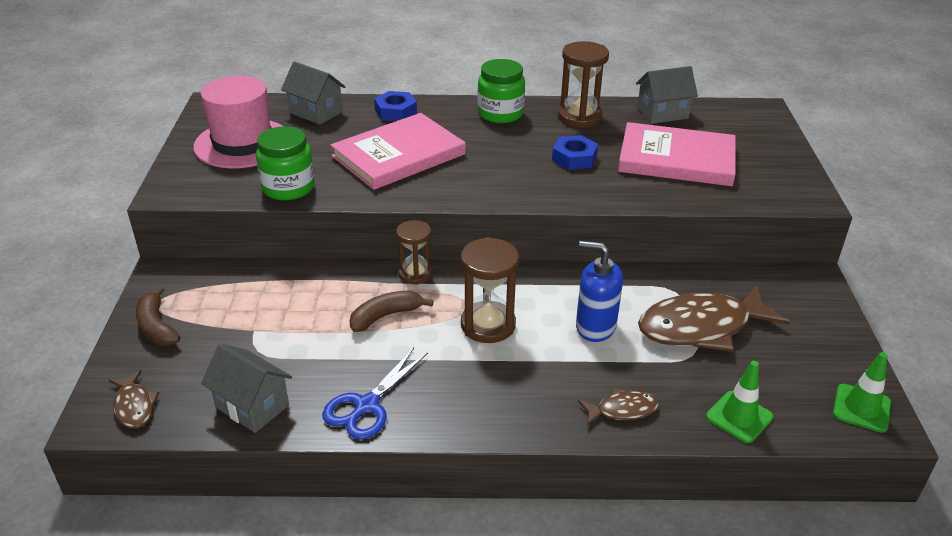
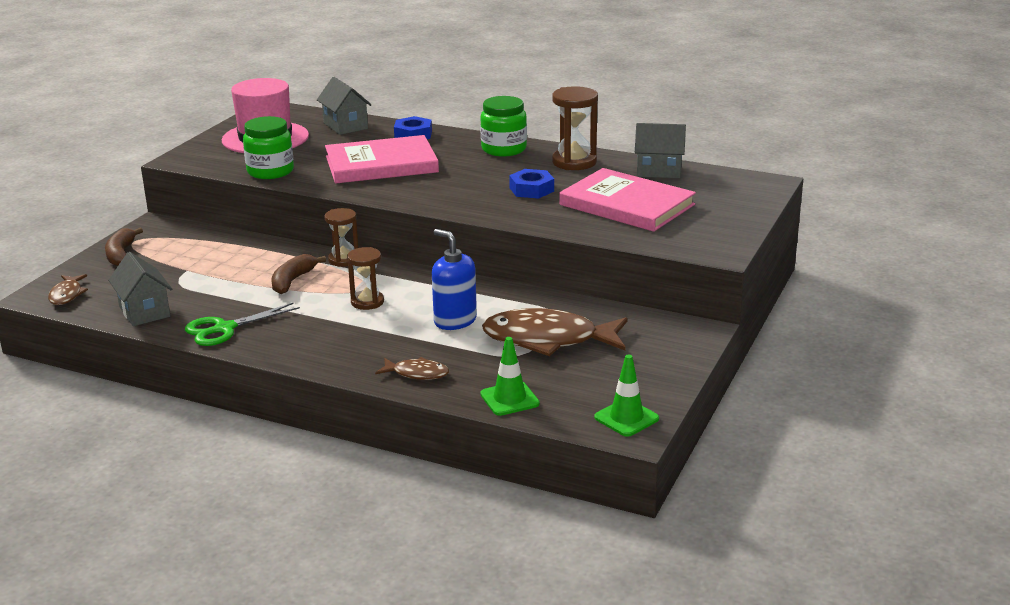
camera: 25 degrees right, 10 degrees down
(367, 405) = (224, 329): blue scissors -> green scissors
(385, 316) = (292, 281): brown banana -> brown banana turned 60 degrees counterclockwise
(488, 325) = (367, 302): brown hourglass -> brown hourglass, size x0.66

